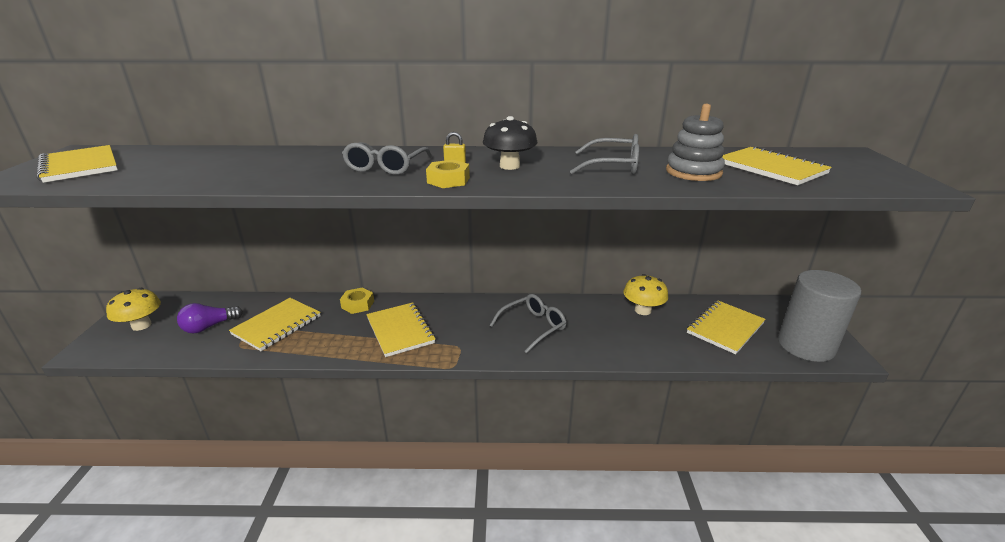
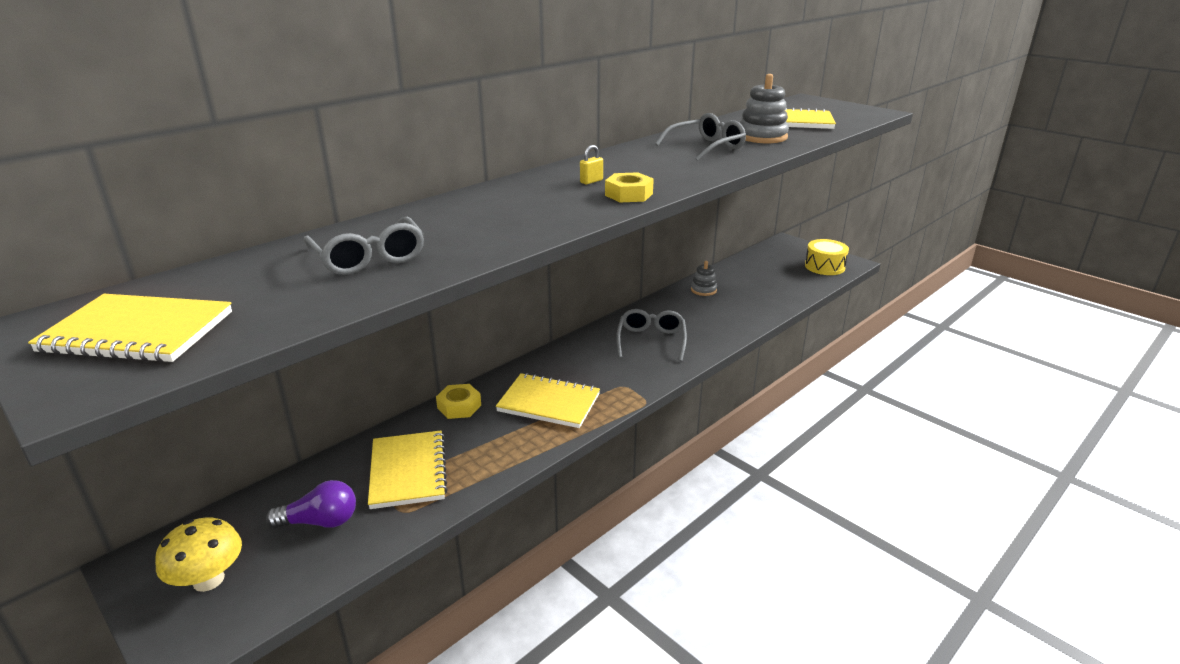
camera: 45 degrees left, 0 degrees up
(209, 327) = (320, 522): purple light bulb -> purple light bulb turned 105 degrees counterclockwise
(386, 167) = (540, 202): grey glasses -> grey glasses (369, 258)
(509, 166) = (637, 169): black mushroom -> none
(642, 310) = (703, 290): yellow mushroom -> grey stacking toy
(725, 328) = (770, 277): yellow notebook -> none
(805, 345) = (824, 266): grey cylinder -> yellow drum

